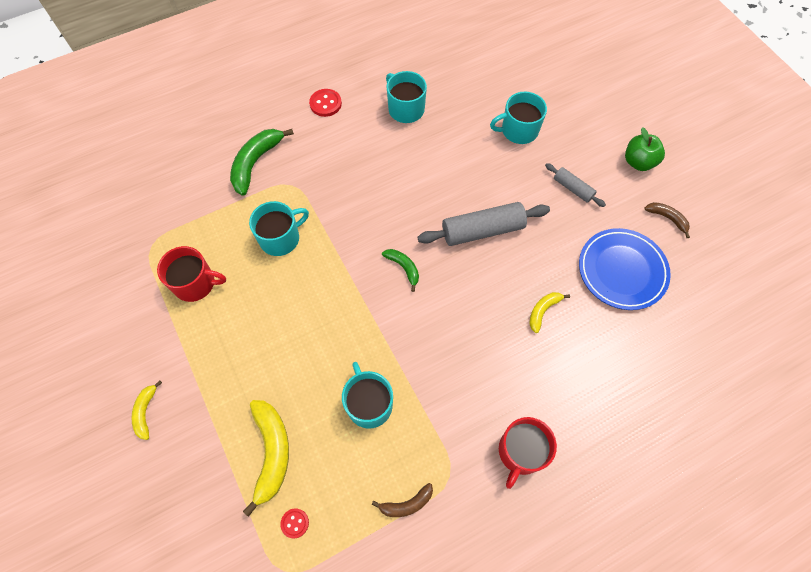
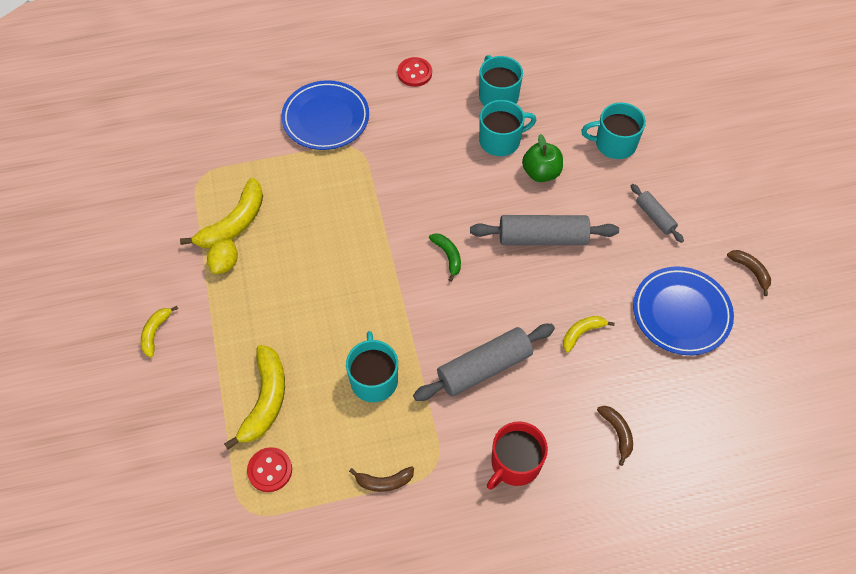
camera: 15 degrees right, 5 degrees down
(195, 283) = (234, 223): red mug -> yellow banana
(197, 326) = (225, 264): none -> yellow lemon
(256, 163) = (326, 118): green banana -> blue plate
(280, 238) = (330, 198): turquoise mug -> turquoise mug (500, 140)
(295, 523) = (270, 470): red button -> red button, size x1.57
(466, 366) = (484, 368): none -> grey rolling pin
(602, 397) = (617, 433): none -> brown banana
(638, 162) = (738, 205): green apple -> green apple (541, 173)

